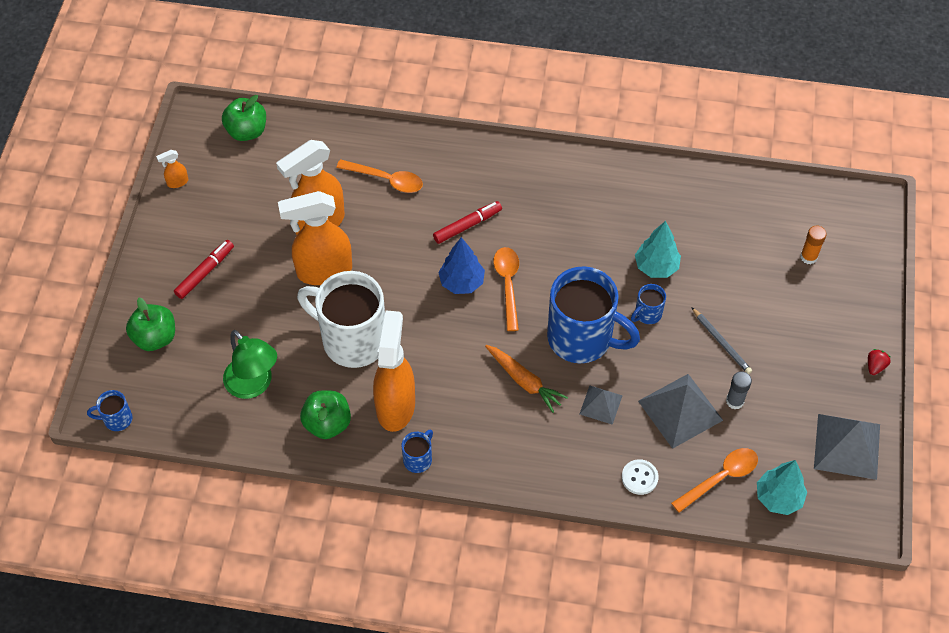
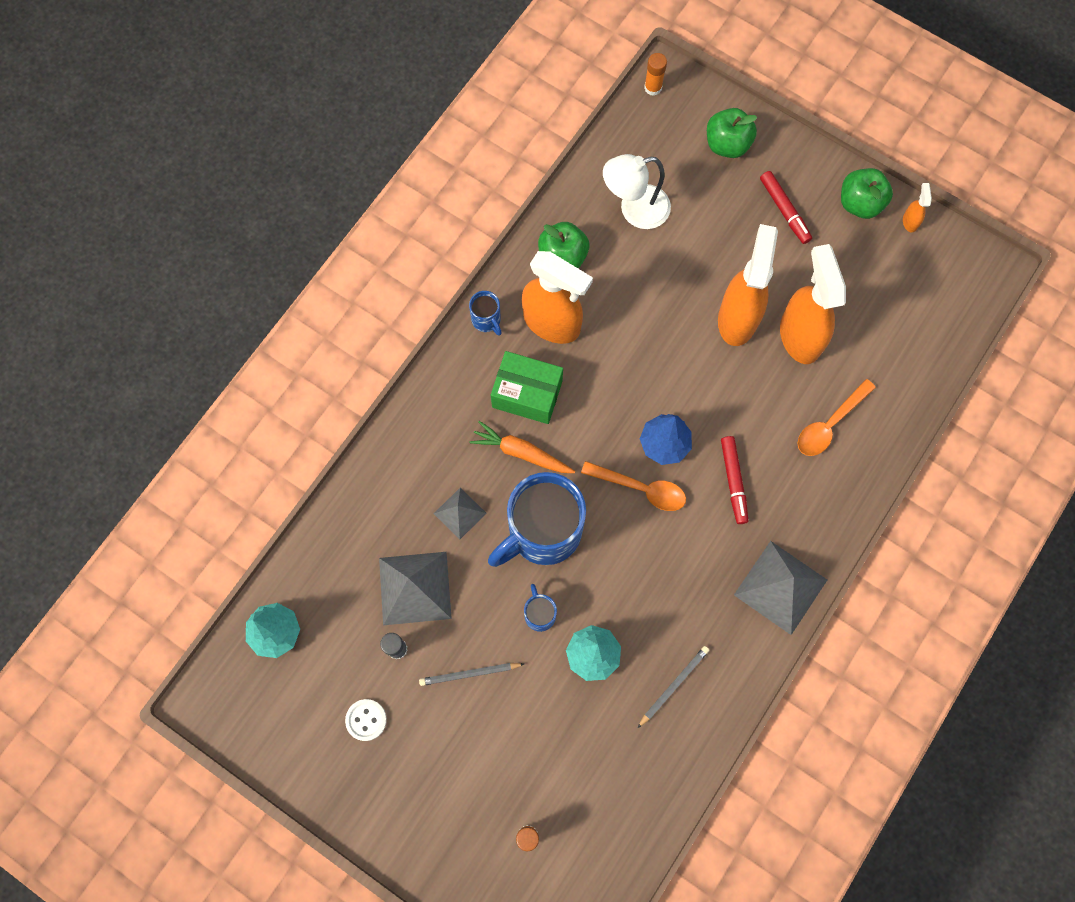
camera: 115 degrees right, 15 degrees up
(116, 419) = (653, 87): blue mug -> orange glue stick
(247, 131) = (953, 310): green apple -> green apple (860, 203)
(254, 385) = (634, 210): green lamp -> white lamp
(352, 340) = (644, 313): white mug -> none
(470, 398) = (527, 394): none -> green box
(524, 381) = (521, 452): orange carrot -> orange carrot turned 45 degrees clockwise
(639, 477) = (365, 510): white button -> white button (366, 720)
(646, 208) = (673, 685): none -> grey pencil
(720, 478) = (325, 588): orange spoon -> none
(847, 446) = (291, 736): grey pyramid -> grey pyramid (780, 587)
(875, 366) = (361, 826): red strawberry -> none

